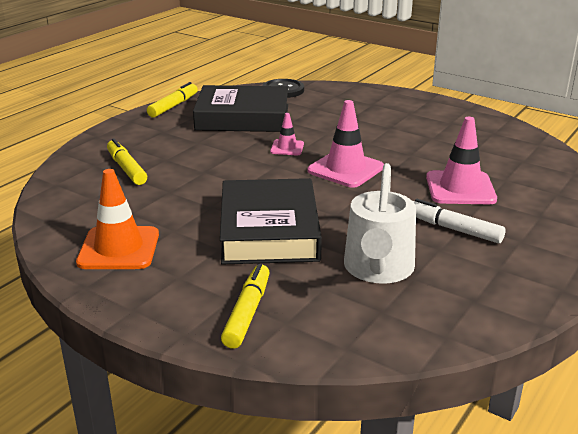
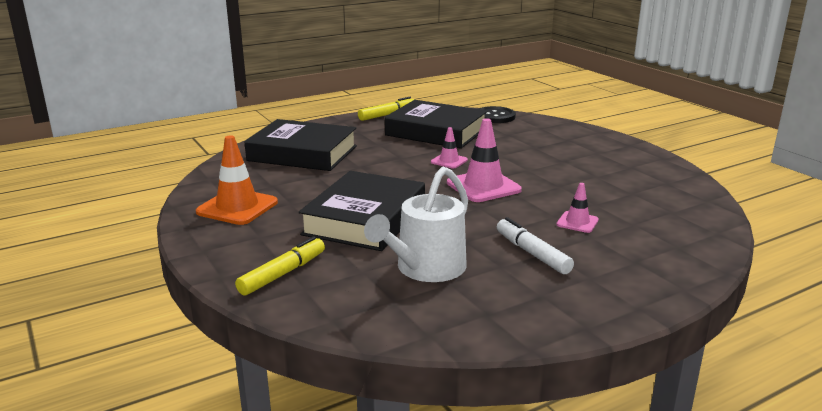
camera: 25 degrees right, 5 degrees down
(127, 168) = (302, 153): yellow marker -> black book
(460, 188) = (577, 222): pink traffic cone -> pink traffic cone, size x0.54

